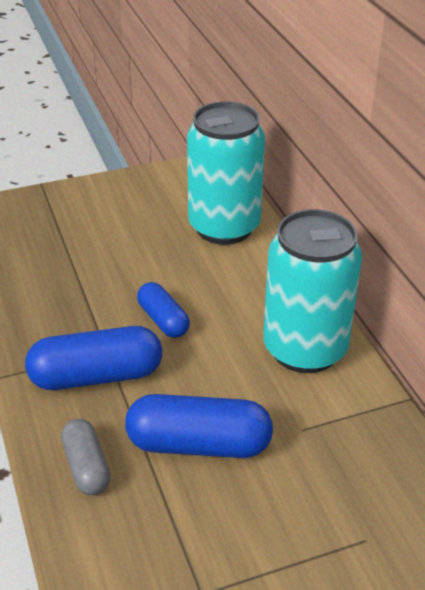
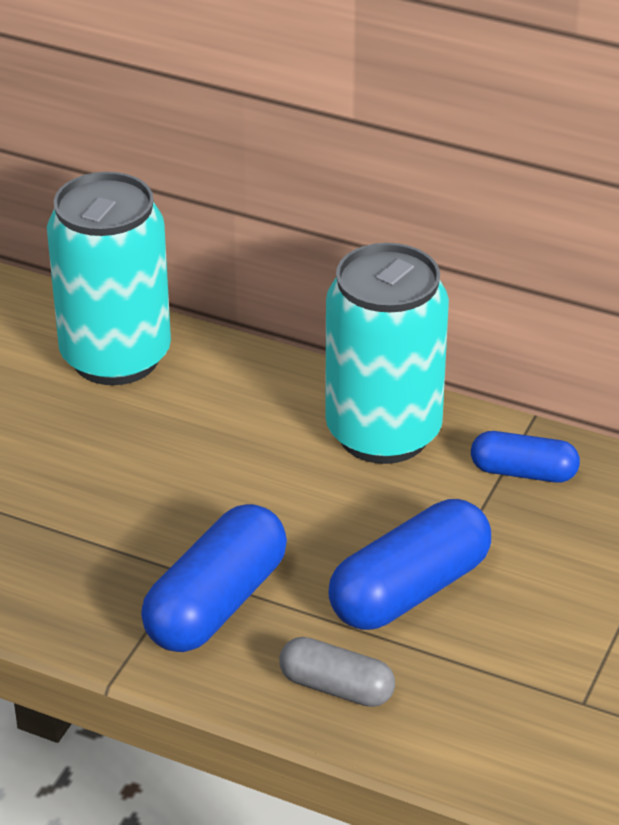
camera: 45 degrees left, 0 degrees up
(163, 320) = (200, 501): blue capsule -> blue capsule (523, 472)

